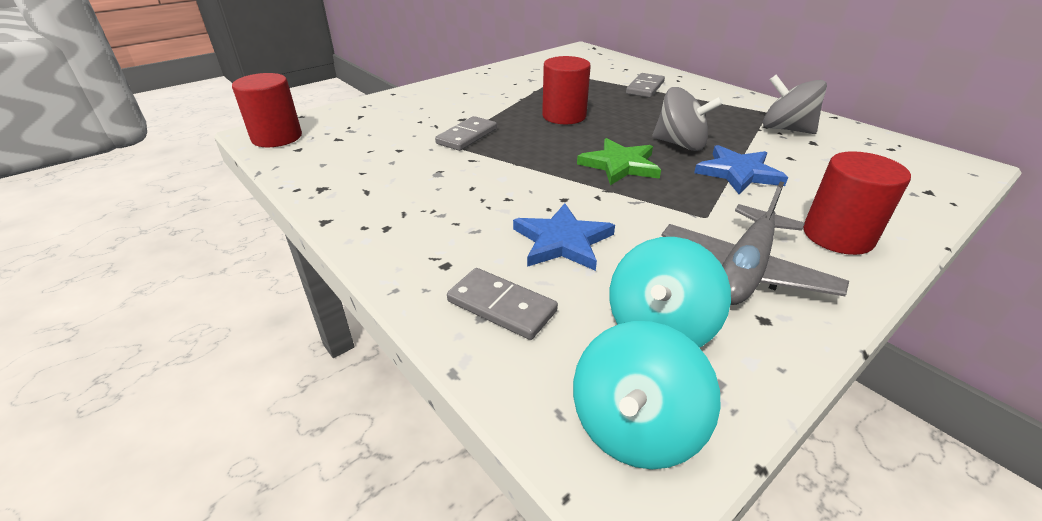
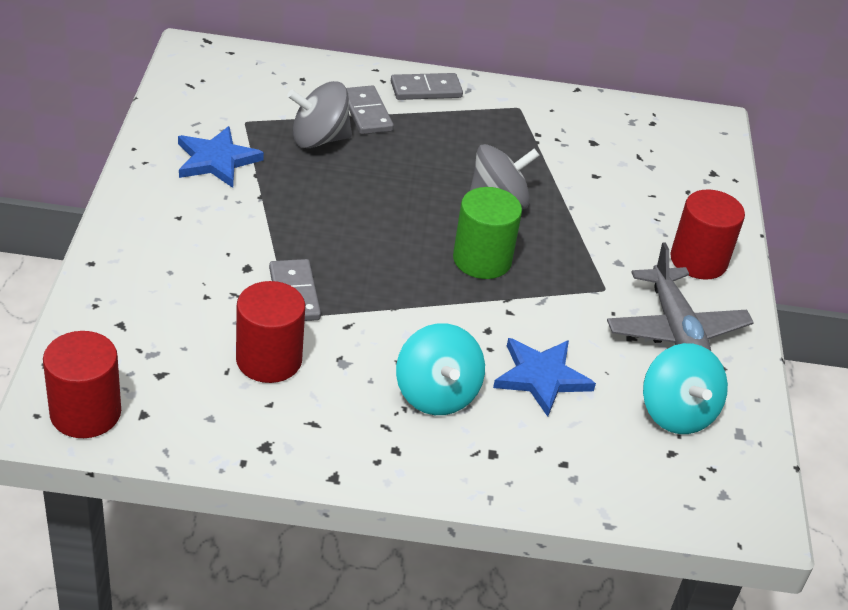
camera: 50 degrees left, 5 degrees up
(501, 306) = (574, 461): grey domino -> grey domino (426, 90)
(564, 116) = (346, 208): red cylinder -> red cylinder (269, 360)
(620, 165) = (482, 260): green star -> green cylinder
(635, 427) = (729, 486): turquoise spinning top -> turquoise spinning top (436, 394)
(738, 173) = (578, 219): blue star -> blue star (216, 160)
(785, 129) = (557, 131): grey spinning top -> grey spinning top (319, 139)

